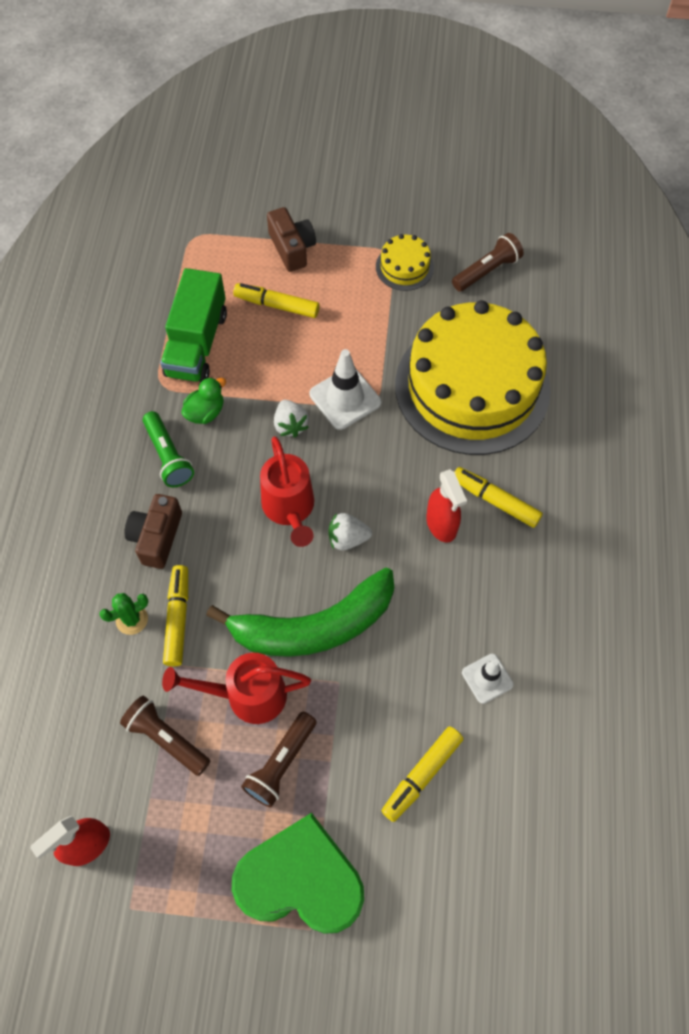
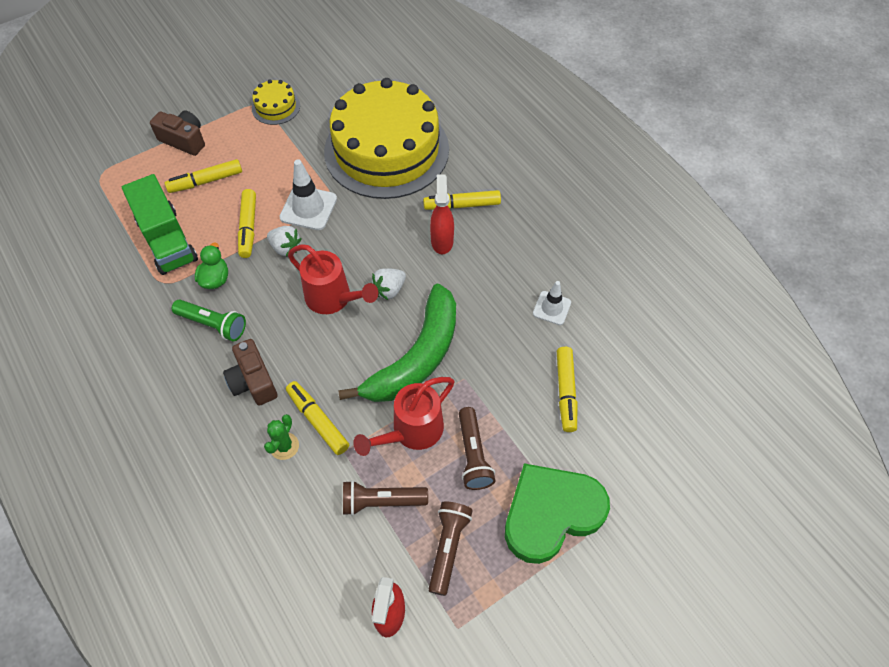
camera: 40 degrees left, 5 degrees down
(275, 380) = (248, 227): none -> yellow marker
(441, 525) = (442, 241): red spray bottle -> red spray bottle turned 120 degrees counterclockwise
(487, 271) = (333, 79): brown flashlight -> brown flashlight (448, 547)

